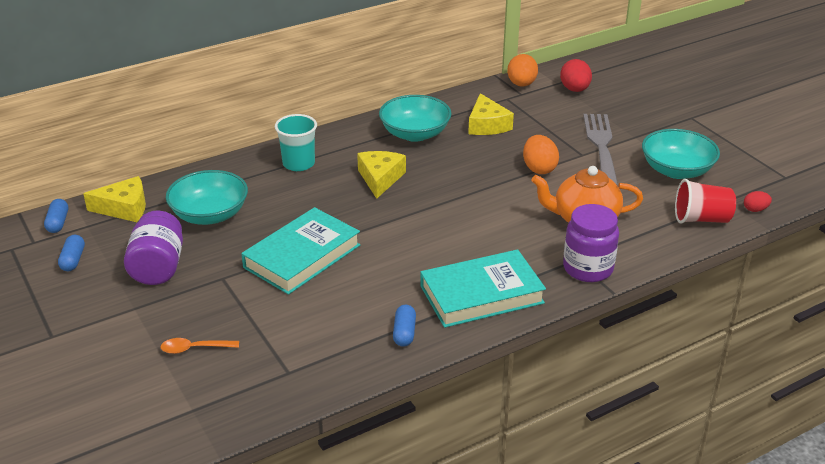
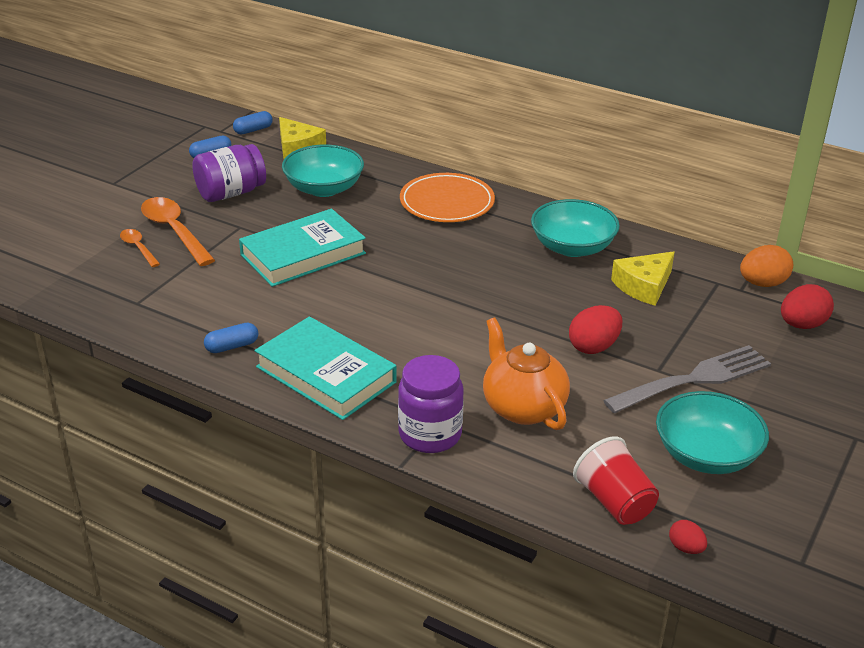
camera: 60 degrees right, 0 degrees up
(189, 318) = (174, 231): none -> orange spoon
(298, 164) = (447, 202): turquoise cup -> orange plate
(302, 256) = (303, 254): turquoise book -> turquoise book turned 45 degrees counterclockwise
(380, 178) = (468, 253): yellow cheese -> none
(539, 168) = (593, 347): orange egg -> red egg

